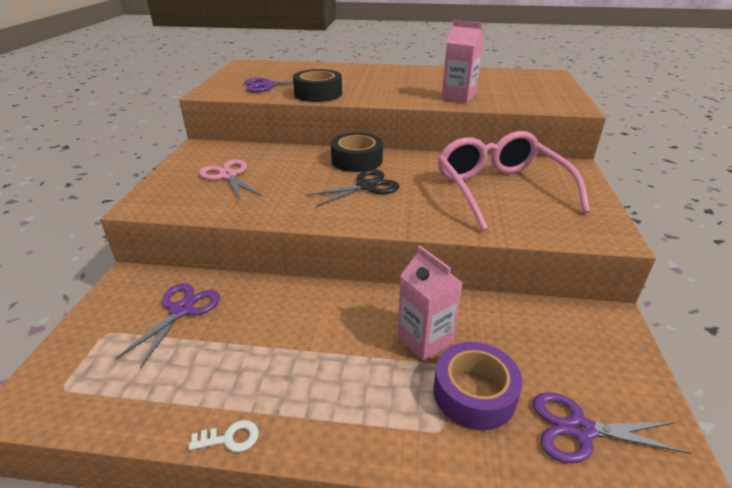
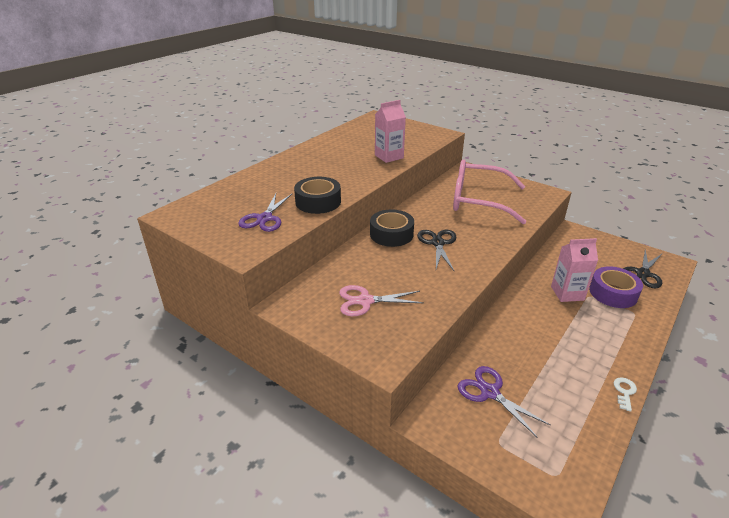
camera: 60 degrees left, 0 degrees up
(580, 429) = (643, 273): purple scissors -> black scissors

